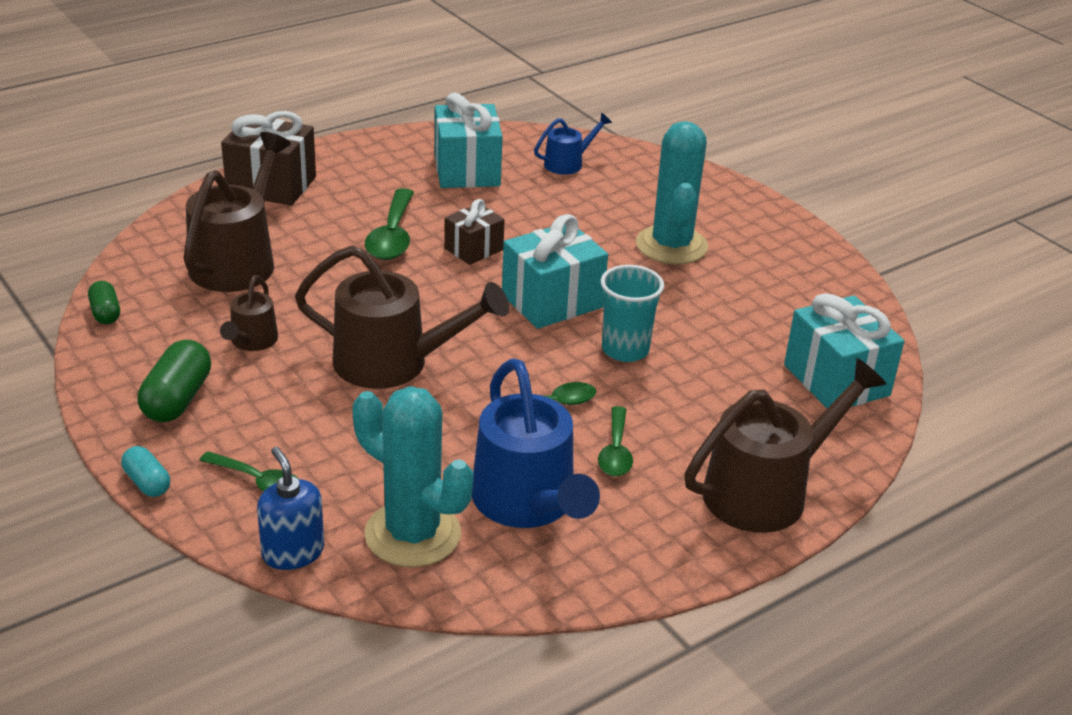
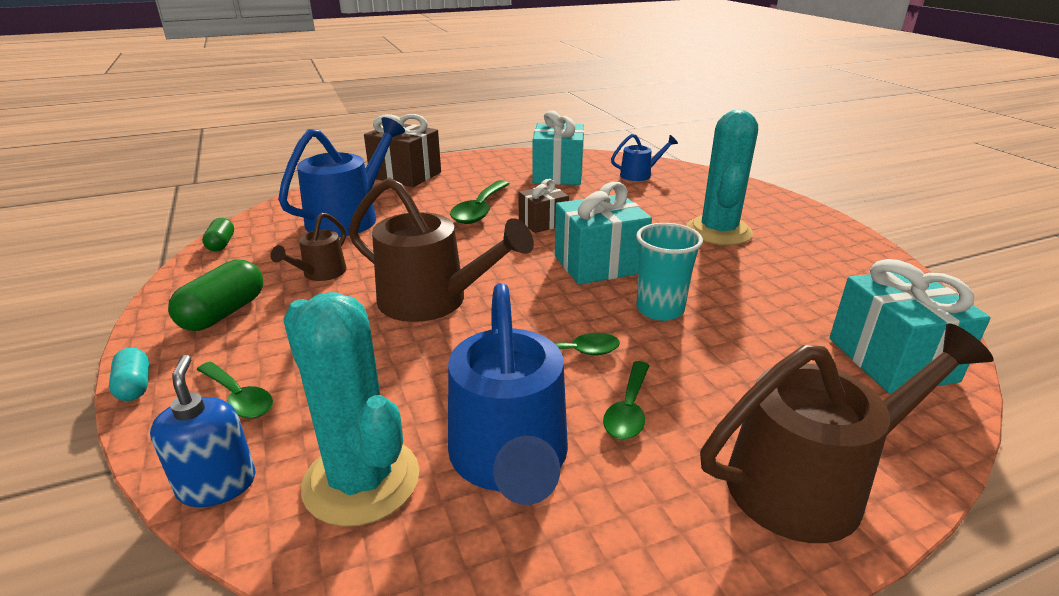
camera: 15 degrees right, 5 degrees down
(238, 260) = (350, 217): brown watering can -> blue watering can

